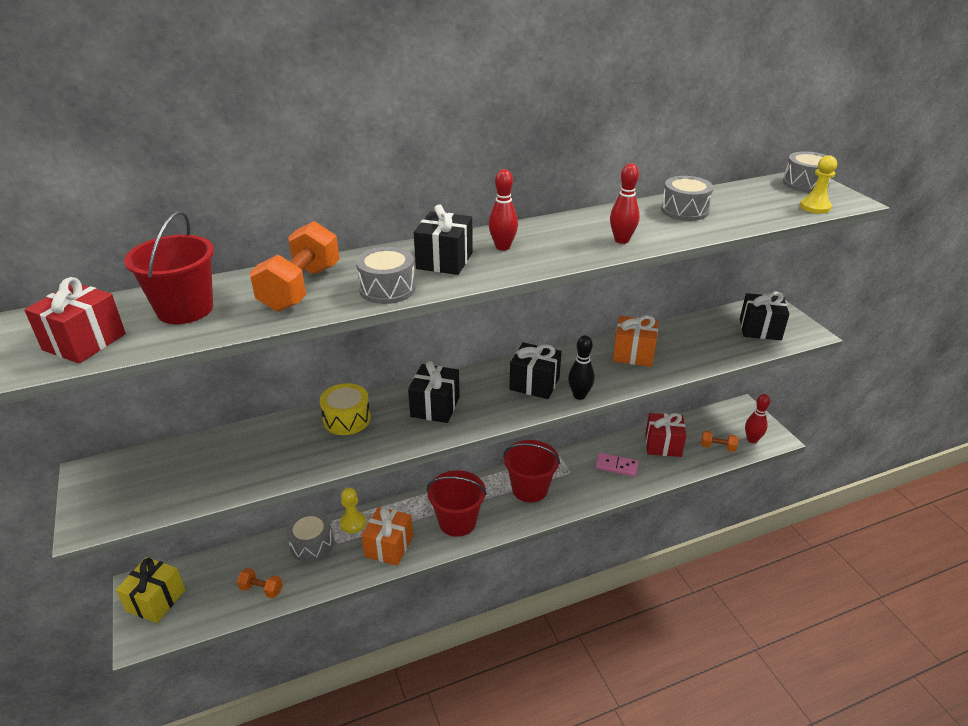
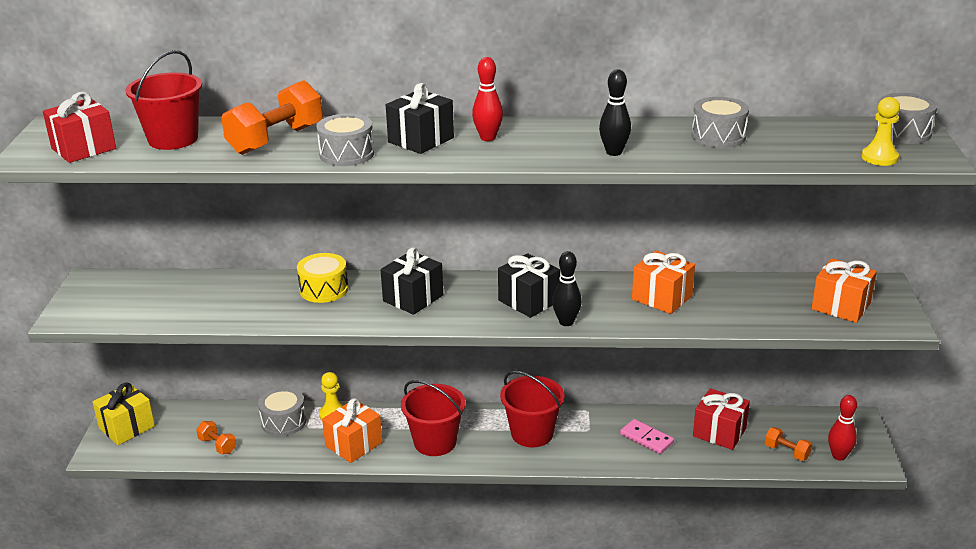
camera: 25 degrees right, 5 degrees down
(621, 240) = (614, 152): red bowling pin -> black bowling pin
(760, 329) = (841, 306): black gift -> orange gift

